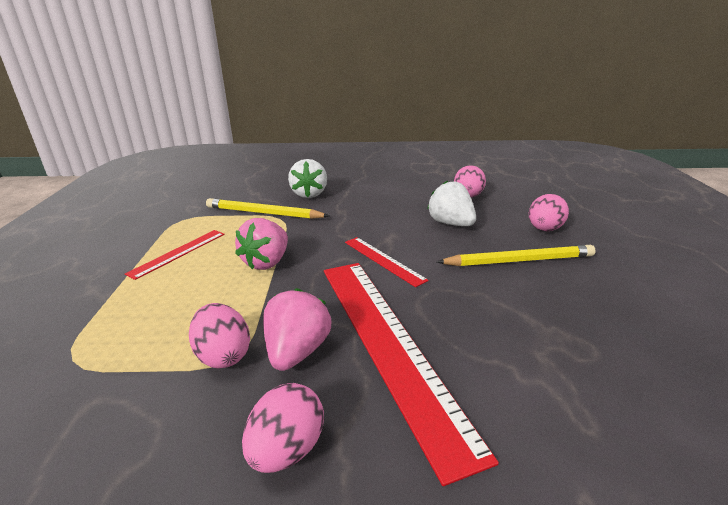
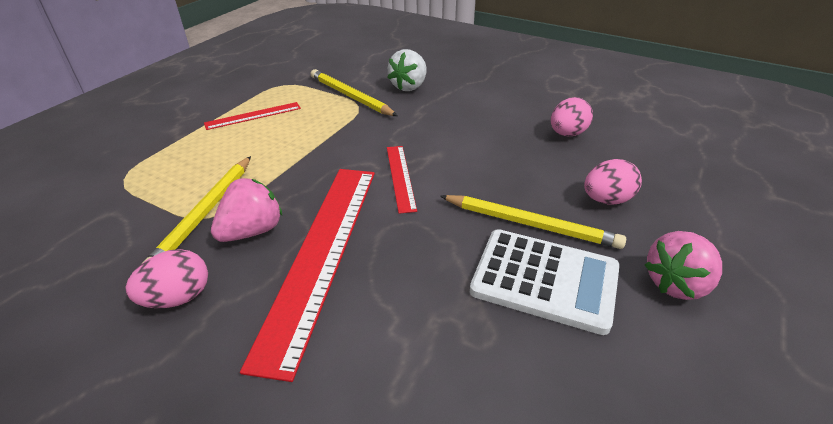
camera: 30 degrees right, 10 degrees up
(223, 355) = (205, 213): pink egg -> yellow pencil
(267, 262) = (306, 146): pink strawberry -> pink strawberry (676, 283)
(450, 223) = (509, 160): white strawberry -> none
(574, 293) = (544, 280): none -> white calculator

